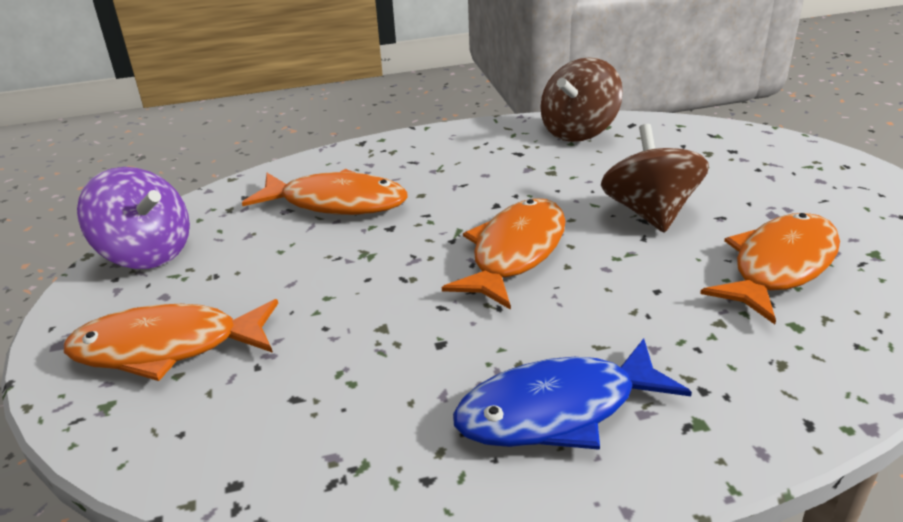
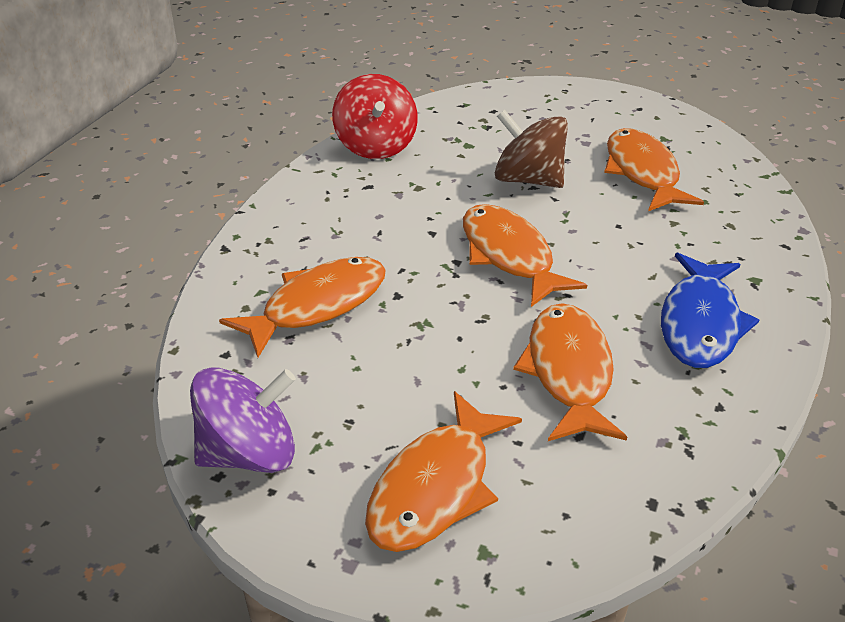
camera: 55 degrees left, 5 degrees up
(380, 355) = (569, 372): none -> orange fish
(579, 131) = (376, 146): brown spinning top -> red spinning top

